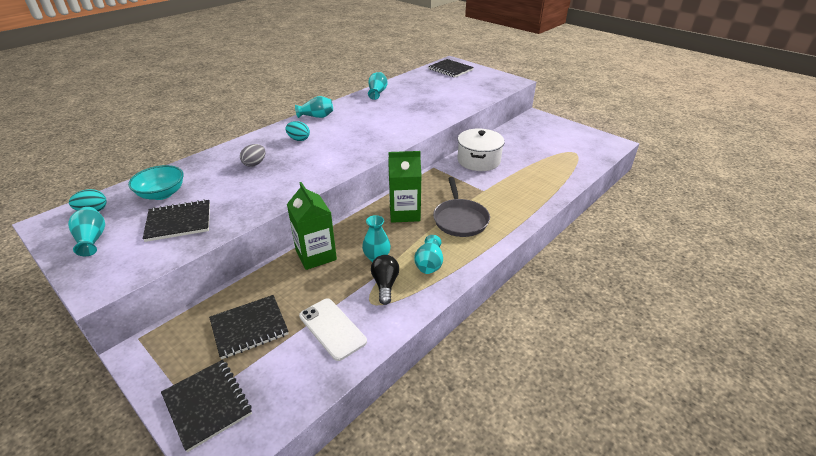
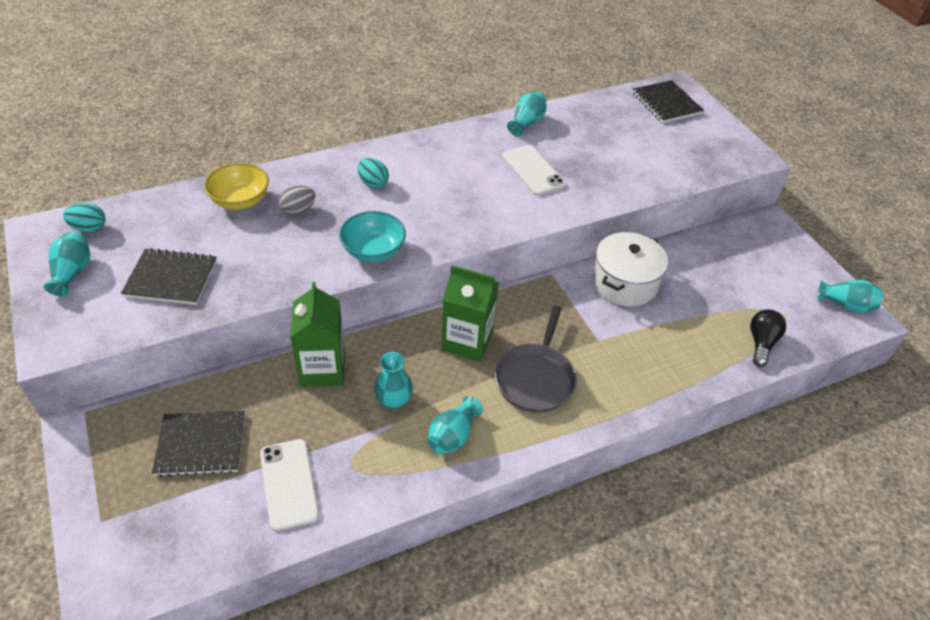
camera: 20 degrees right, 10 degrees up
(162, 194) = (171, 226): turquoise bowl -> turquoise bowl (373, 251)
(207, 404) = (117, 526): black notebook -> none
(208, 168) = (240, 200): none -> yellow bowl
(317, 116) = (418, 147): turquoise vase -> turquoise vase (846, 305)
(385, 284) = (382, 445): black light bulb -> black light bulb (761, 343)
(397, 112) = (533, 170): none -> white phone

